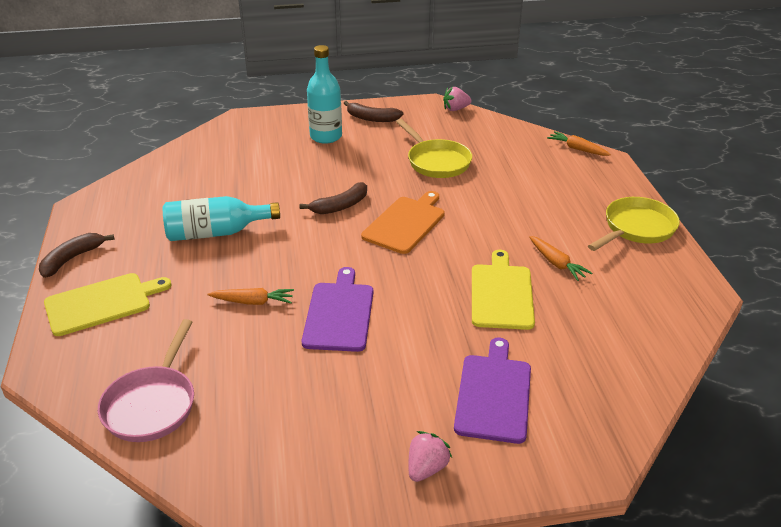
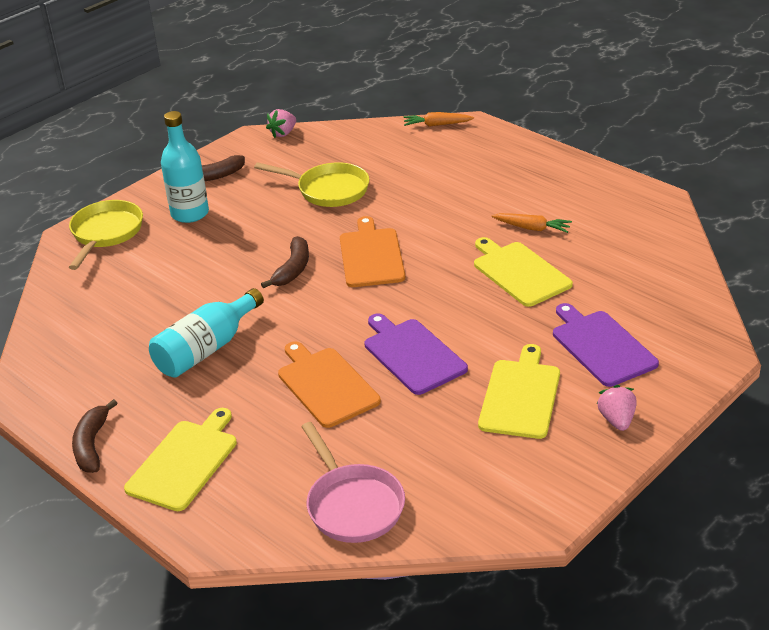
camera: 35 degrees left, 0 degrees up
(253, 302) = (326, 385): orange carrot -> orange cutting board
(375, 396) = (520, 396): none -> yellow cutting board
(636, 228) = (559, 171): yellow pan -> yellow pan (106, 233)

